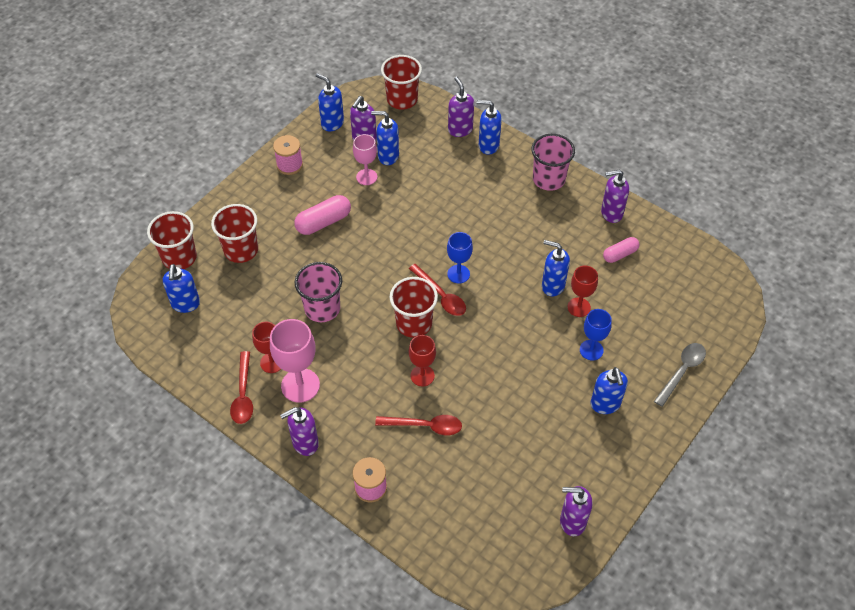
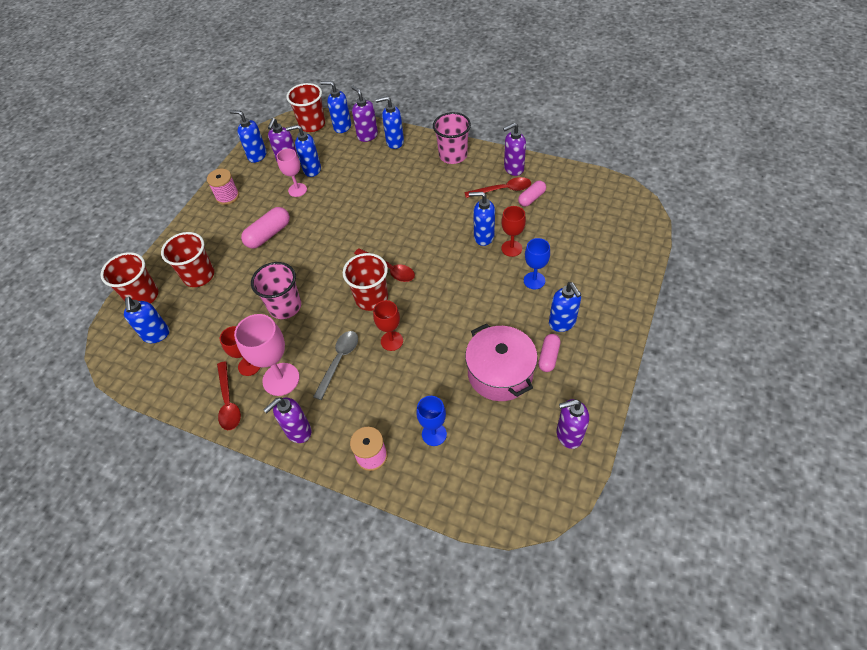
camera: 10 degrees left, 0 degrees up
(425, 426) = (407, 385): red spoon -> red spoon (502, 190)
(434, 111) = (342, 127): none -> blue soap dispenser
(458, 274) = (399, 247): blue goblet -> blue goblet (434, 434)
(523, 440) = (500, 373): none -> pink pot
(579, 436) = (548, 357): none -> pink capsule
(682, 371) = (618, 278): grey spoon -> grey spoon (339, 361)

